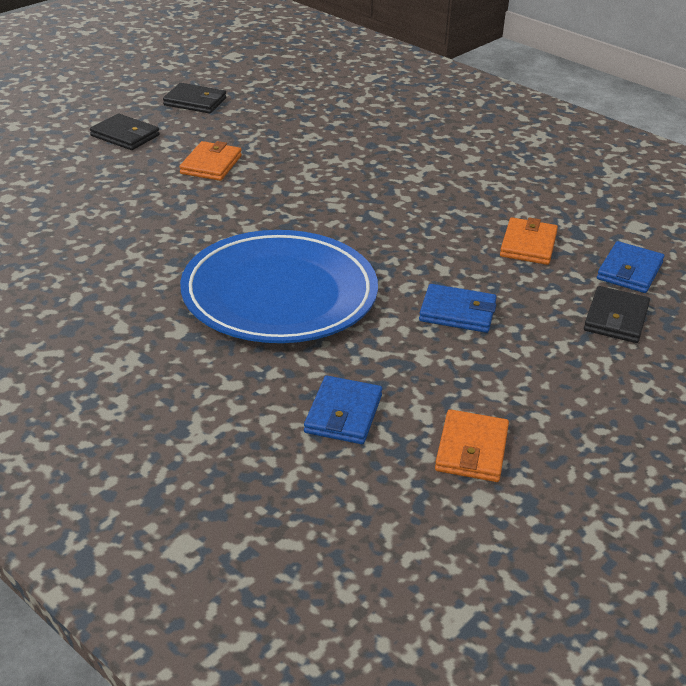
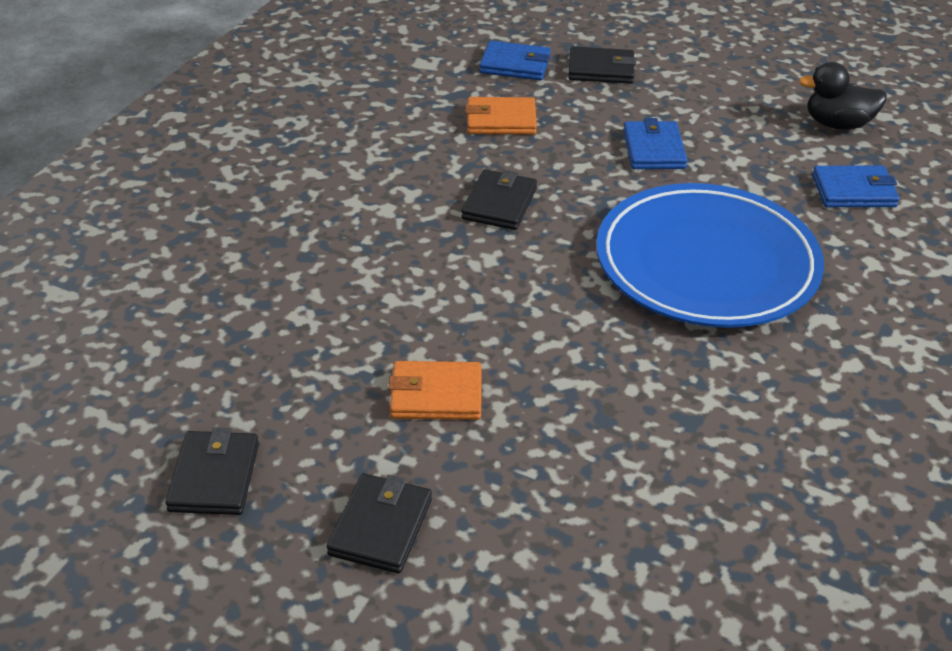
camera: 105 degrees left, 5 degrees up
(402, 221) = (499, 204): none -> black wallet
(472, 450) = (837, 124): orange wallet -> black duck

